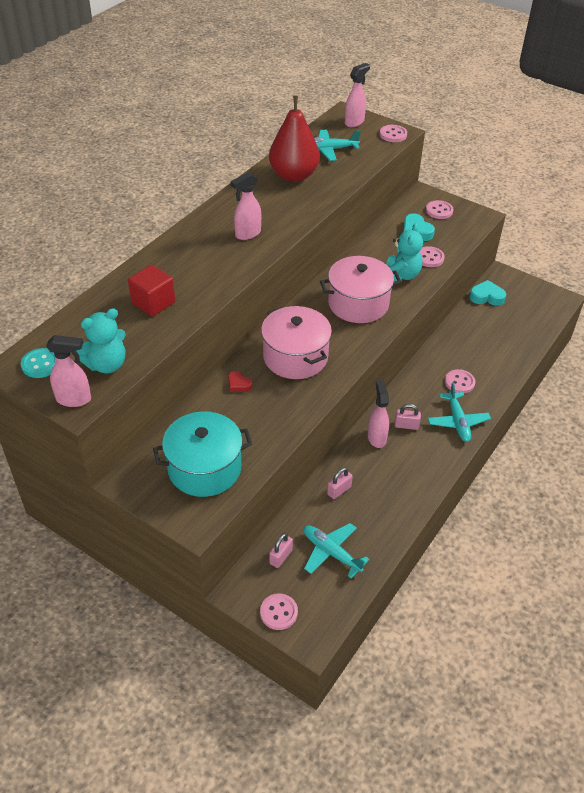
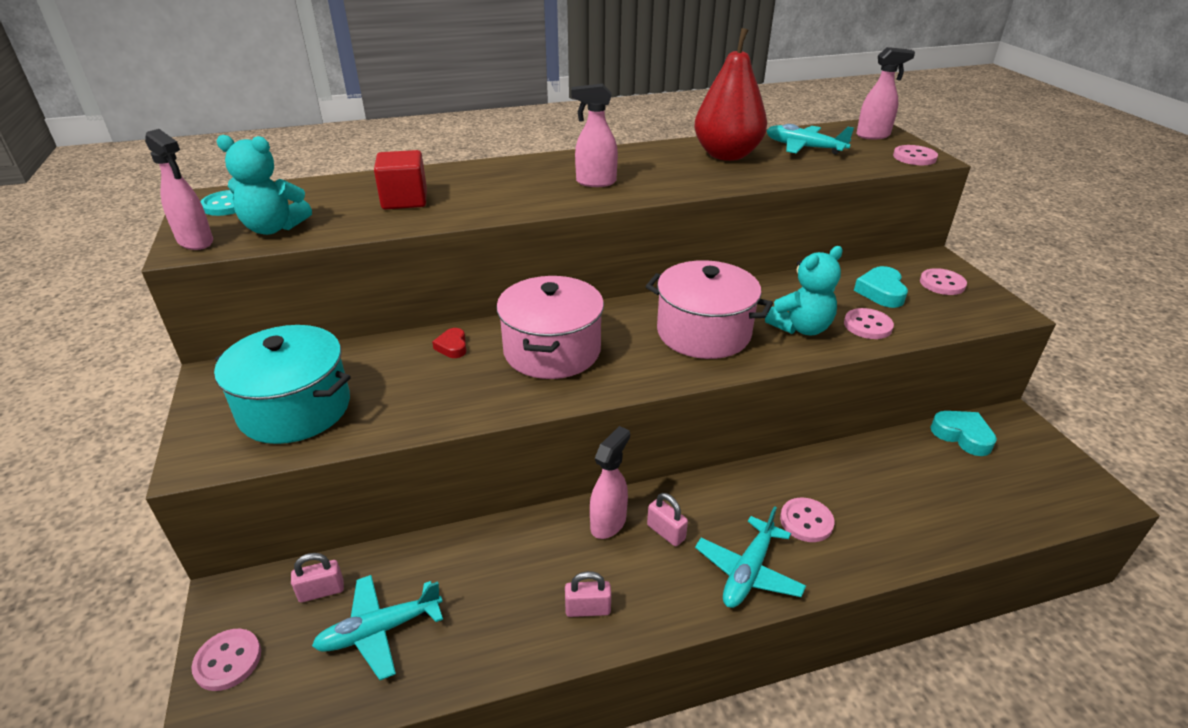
camera: 40 degrees right, 10 degrees down
(331, 552) = (379, 630): turquoise plane -> turquoise plane turned 105 degrees counterclockwise
(339, 490) = (485, 558): pink padlock -> pink padlock (588, 609)

